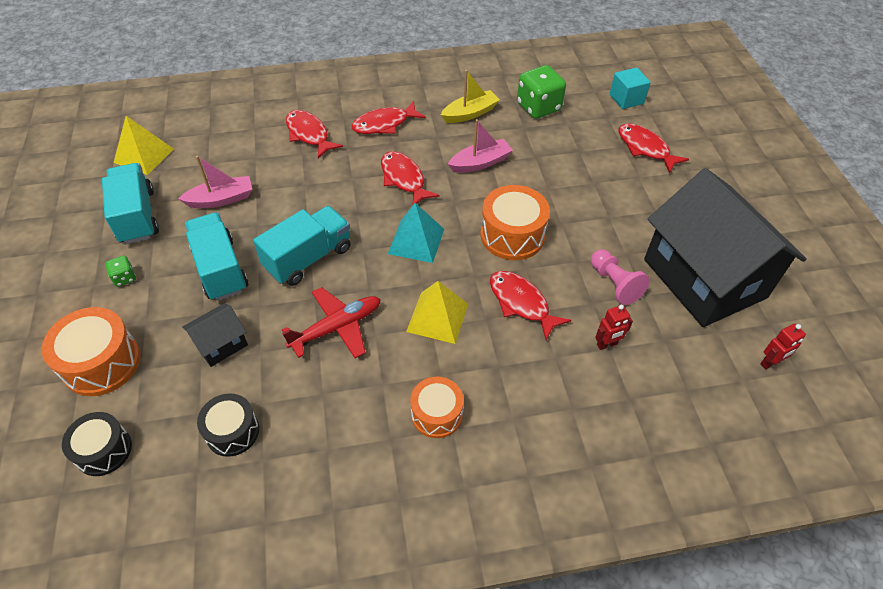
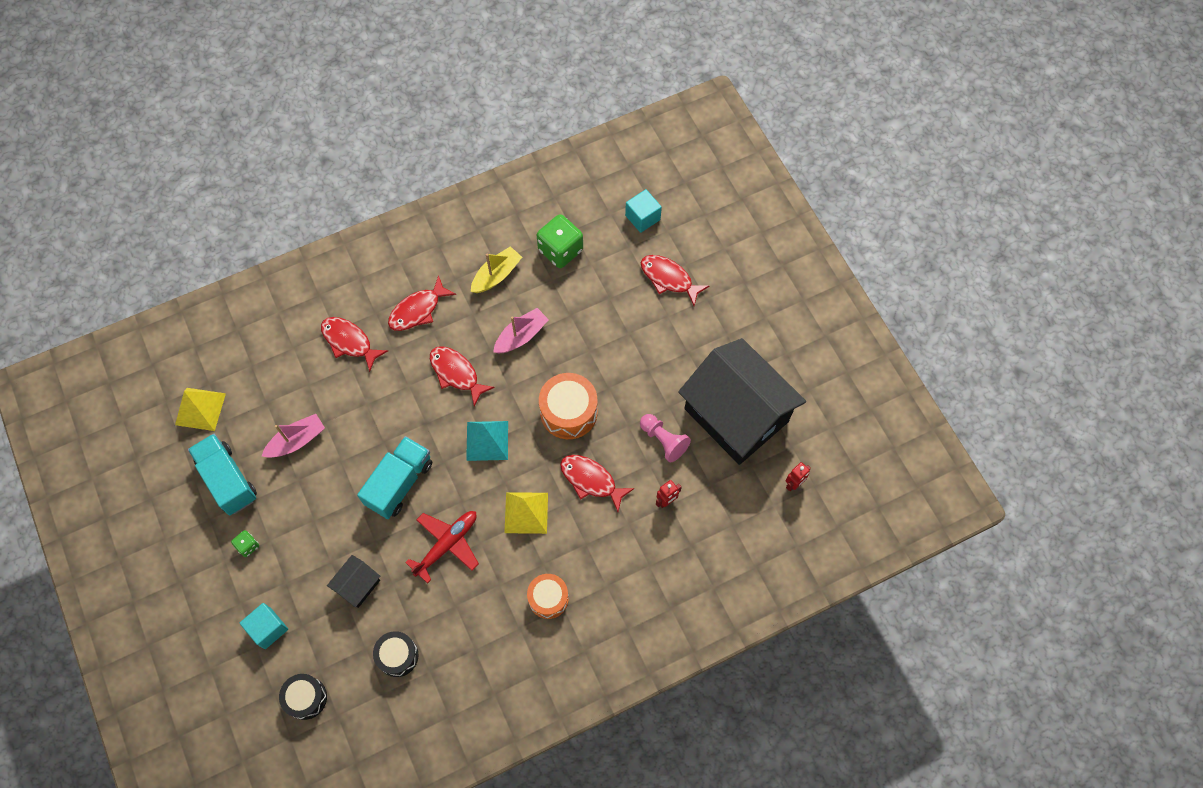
camera: 15 degrees left, 15 degrees up
(102, 363) = (268, 628): orange drum -> turquoise cube
(220, 269) = (327, 515): turquoise truck -> none

